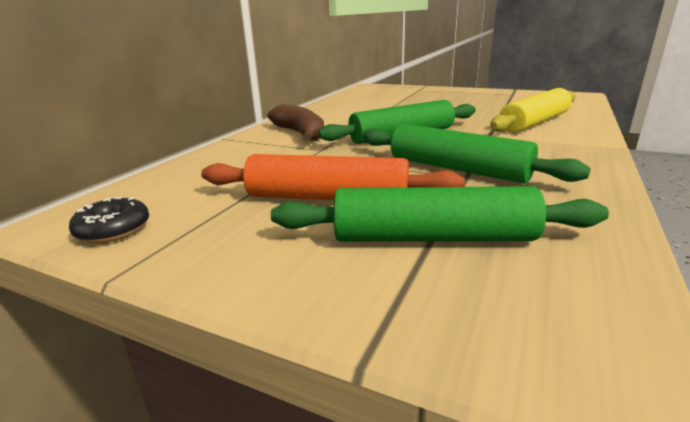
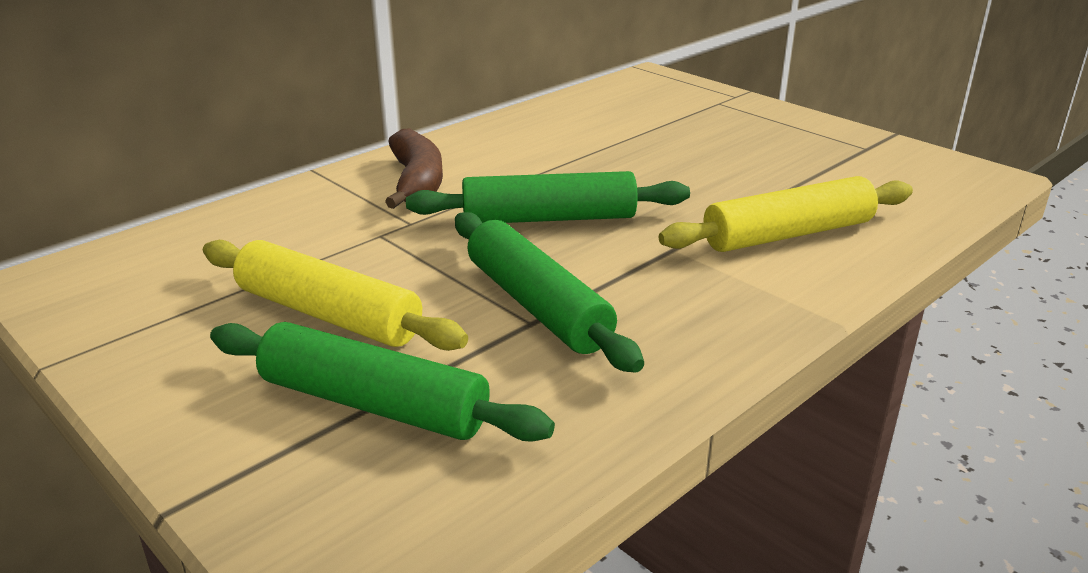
camera: 20 degrees right, 5 degrees up
(113, 230) = (85, 303): black donut -> none
(327, 198) = (328, 314): orange rolling pin -> yellow rolling pin

